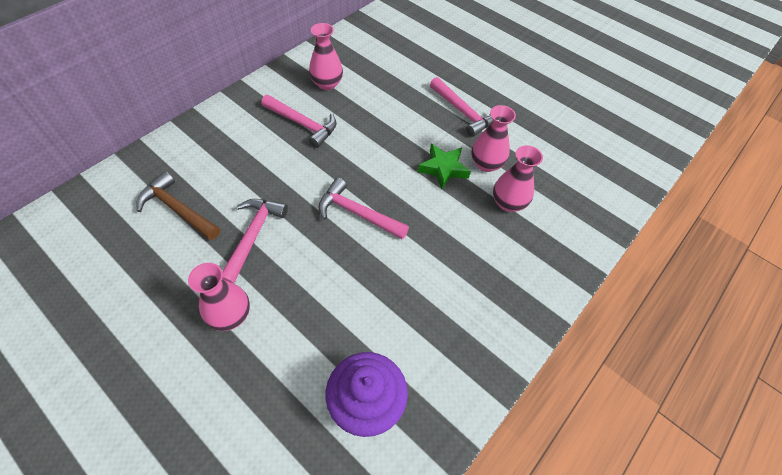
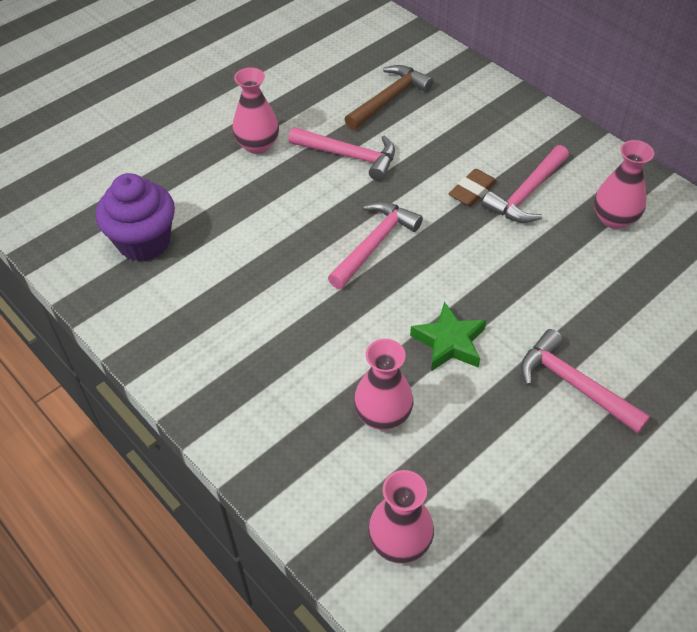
camera: 100 degrees right, 5 degrees down
(299, 154) = (472, 191): none -> brown eraser
(463, 112) = (574, 385): pink hammer -> pink hammer turned 75 degrees clockwise
(486, 164) = (459, 399): pink vase -> pink vase (399, 541)

